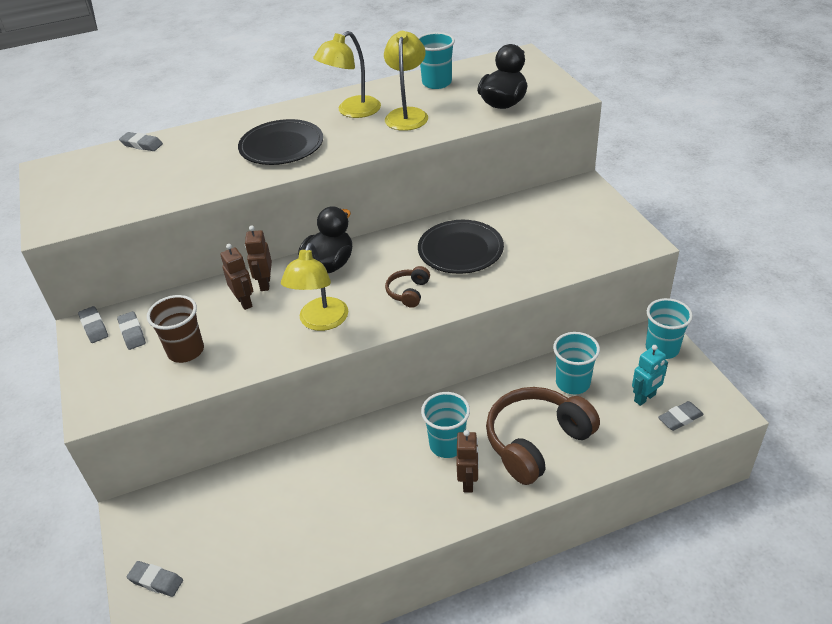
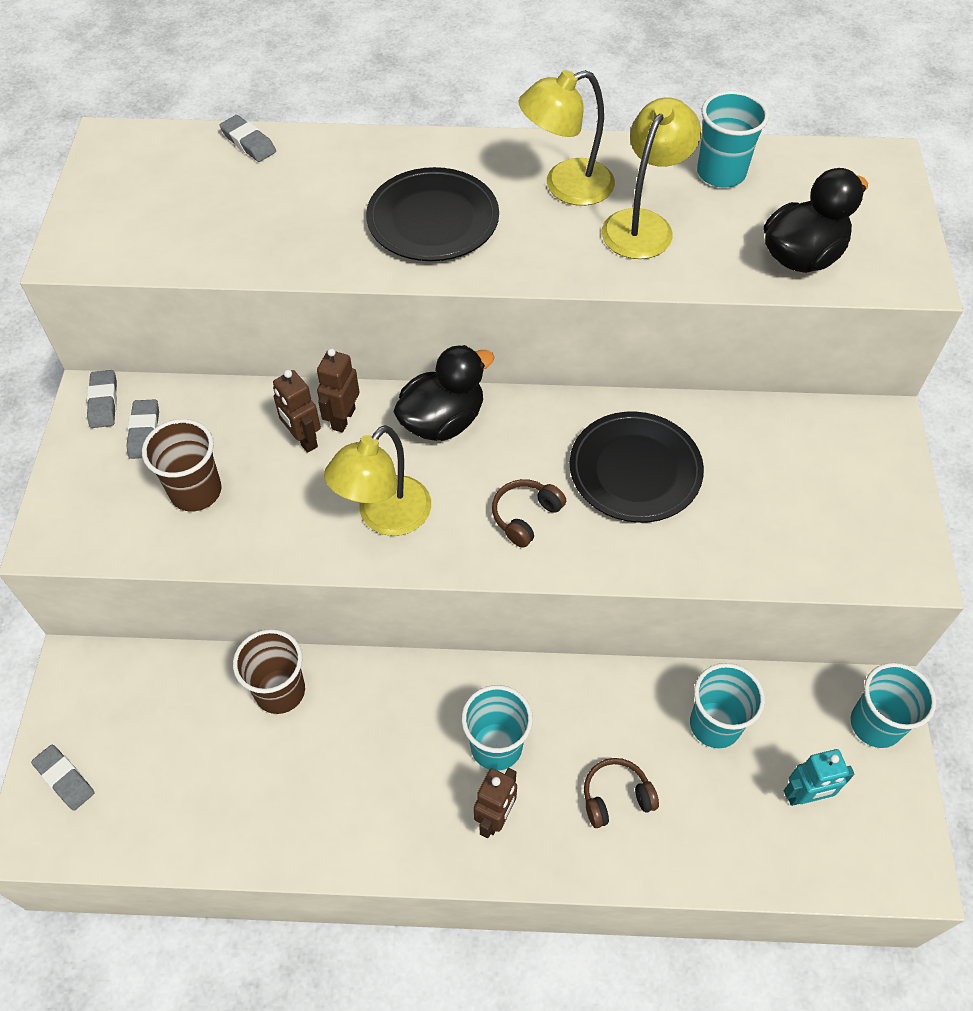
camera: 20 degrees right, 15 degrees up
(244, 302) = (303, 439): brown robot -> brown robot turned 150 degrees clockwise
(287, 470) = (280, 691): none -> brown cup
(536, 442) = (616, 797): brown headphones -> brown headphones, size x0.47
(680, 418) = (837, 853): grey eraser -> none

